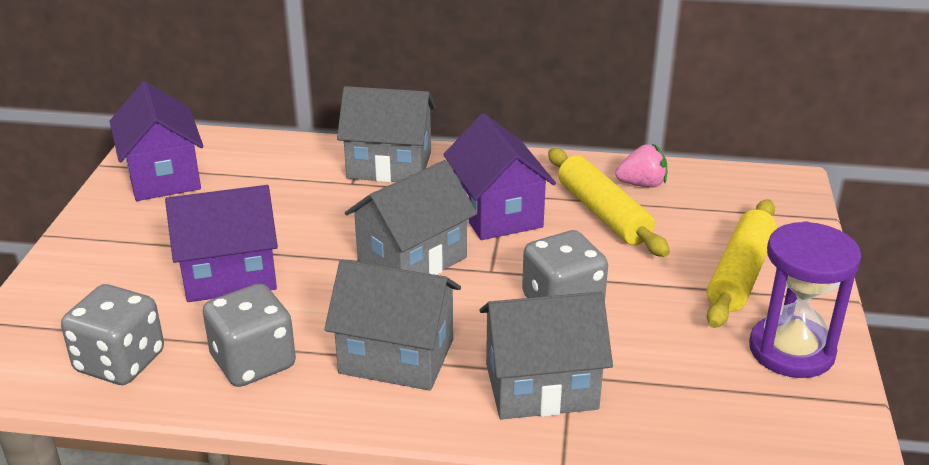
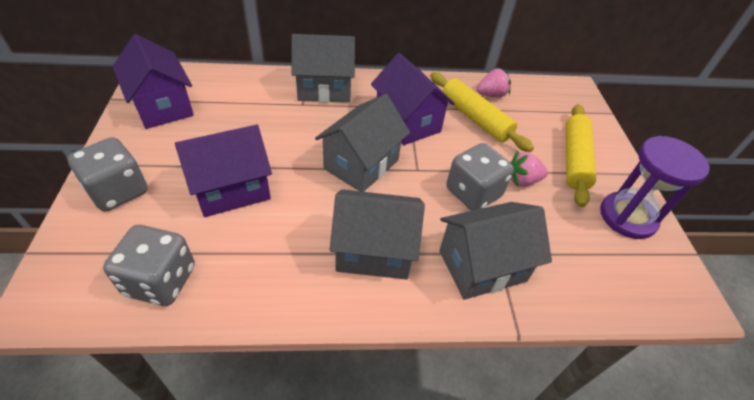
camera: 15 degrees left, 15 degrees up
(253, 362) = (268, 268): grey dice -> grey dice (118, 191)
(644, 294) = (522, 180): none -> pink strawberry

